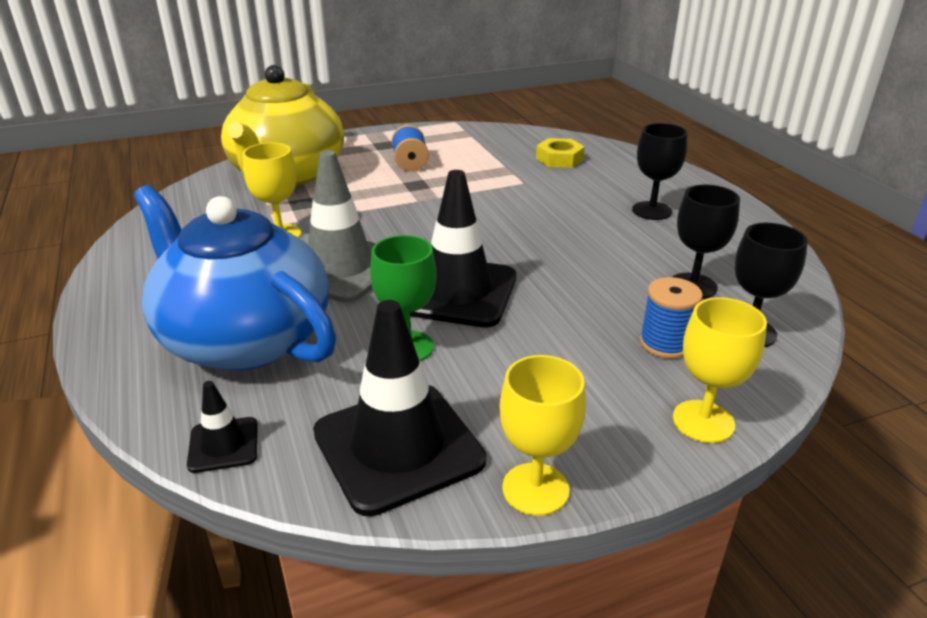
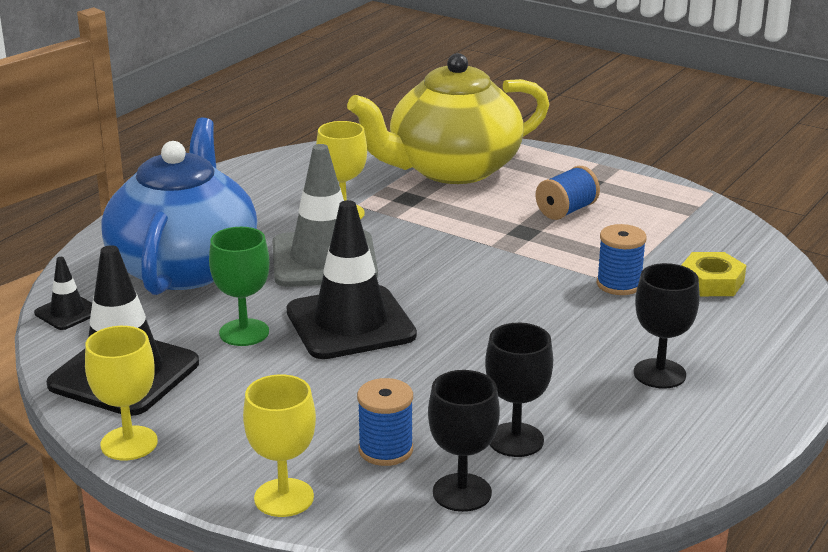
camera: 55 degrees right, 5 degrees down
(528, 183) = (619, 284): none -> blue spool

